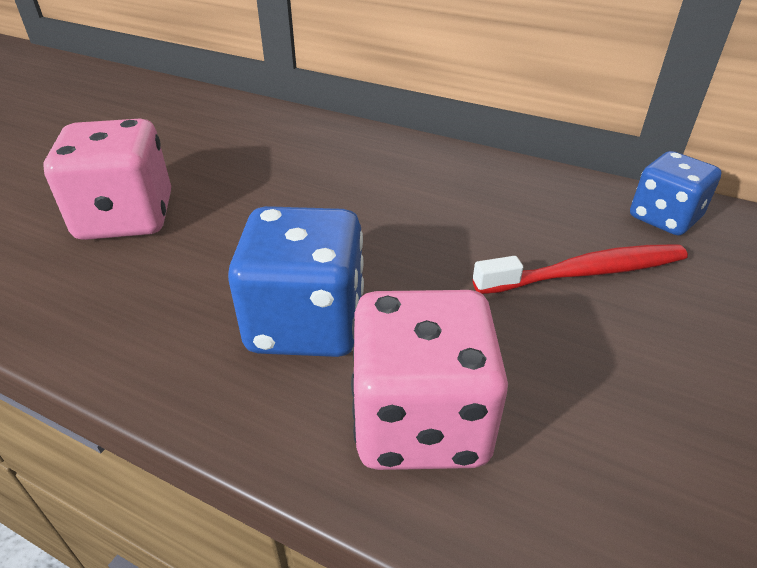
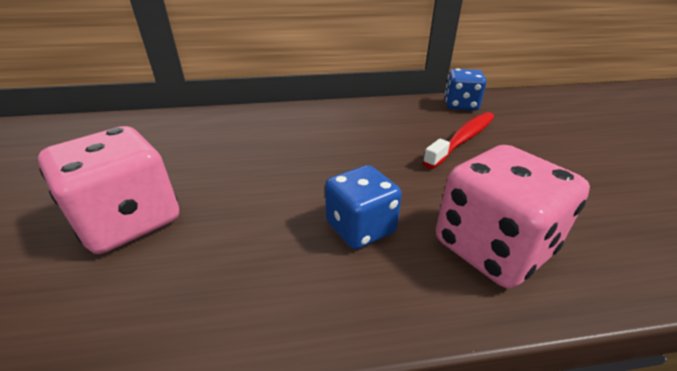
camera: 35 degrees left, 5 degrees down
(306, 323) = (360, 228): blue dice -> blue dice, size x0.66

